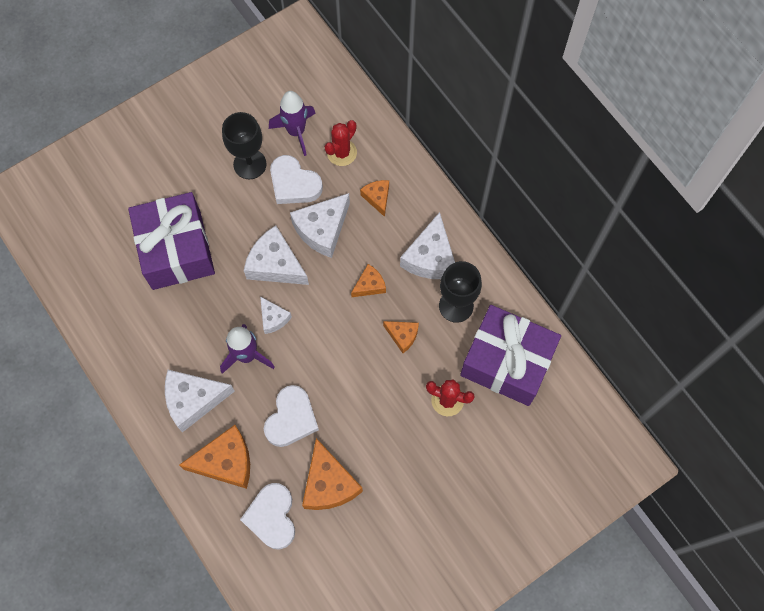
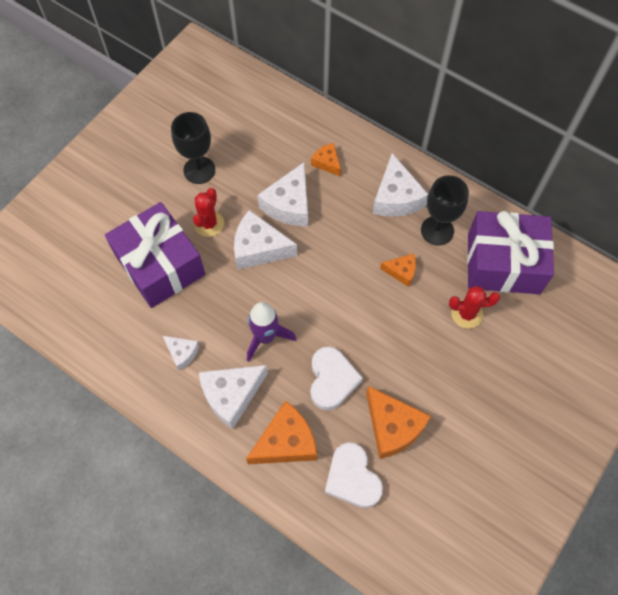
camera: 20 degrees left, 5 degrees down
(273, 318) = (277, 296): white cheese -> white cheese (182, 353)
(294, 184) = (247, 174): white heart -> none
(296, 131) = (230, 130): purple rocket -> none
(342, 153) = (279, 135): red cactus -> red cactus (209, 223)
(369, 285) = (352, 238): orange cheese -> none

